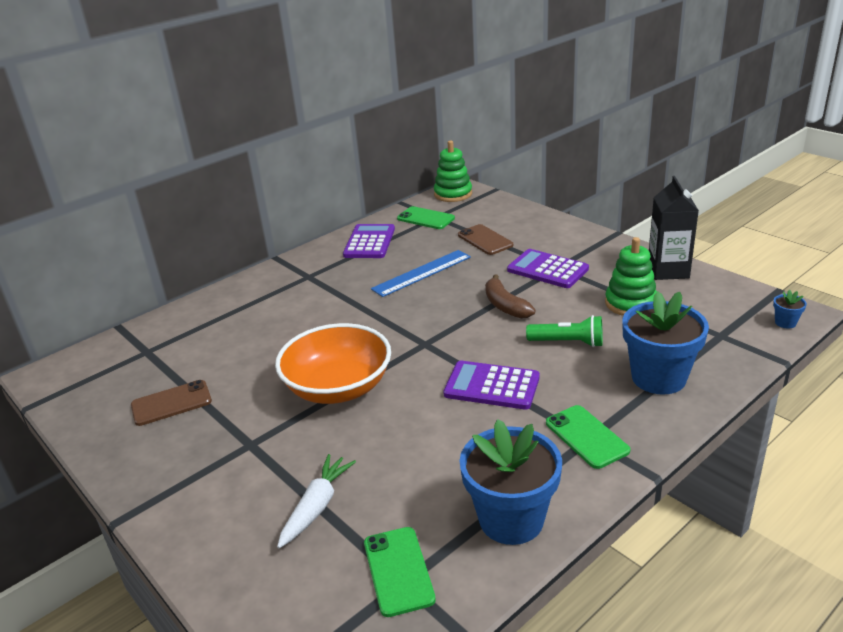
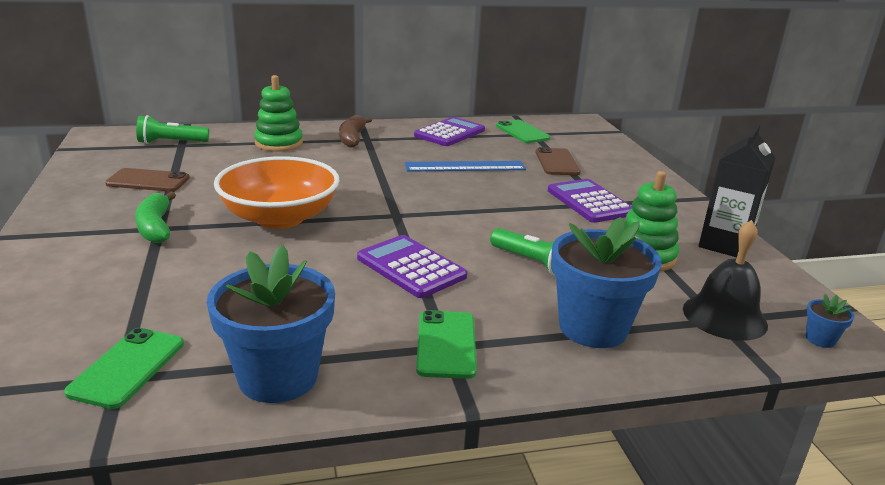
camera: 25 degrees right, 5 degrees down
(133, 353) = (171, 143): none -> green flashlight
(246, 445) = (155, 227): none -> green banana
(316, 507) = (140, 290): white carrot -> none
(453, 194) = (571, 123): green stacking toy -> green stacking toy (279, 143)
(505, 306) = (509, 214): brown banana -> brown banana (352, 138)
(721, 331) = (724, 316): none -> black bell

